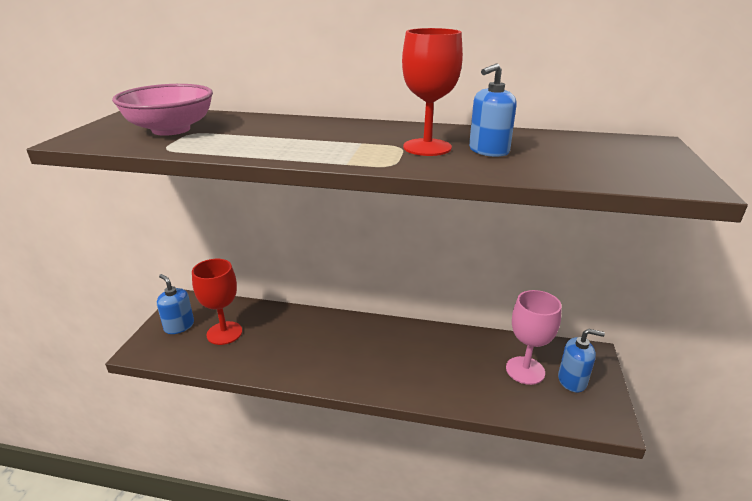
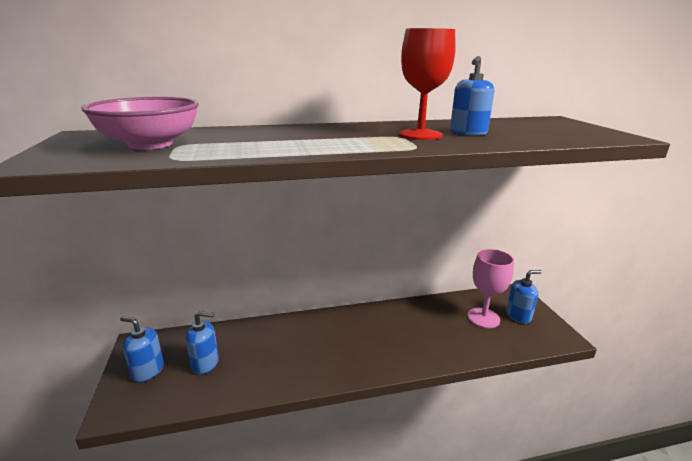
camera: 25 degrees left, 5 degrees down
(224, 333) = (205, 363): red goblet -> blue soap dispenser

